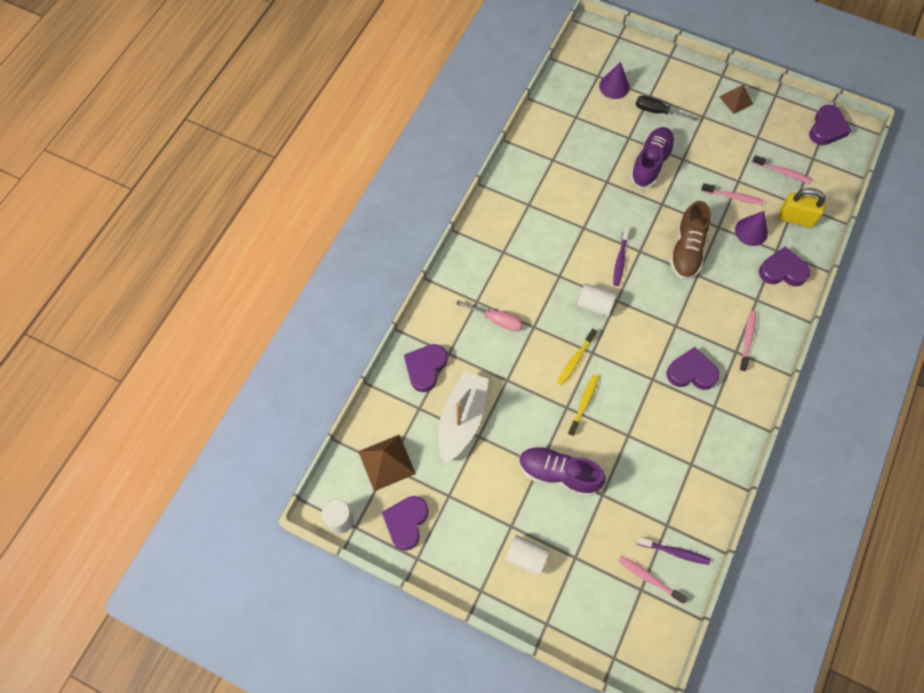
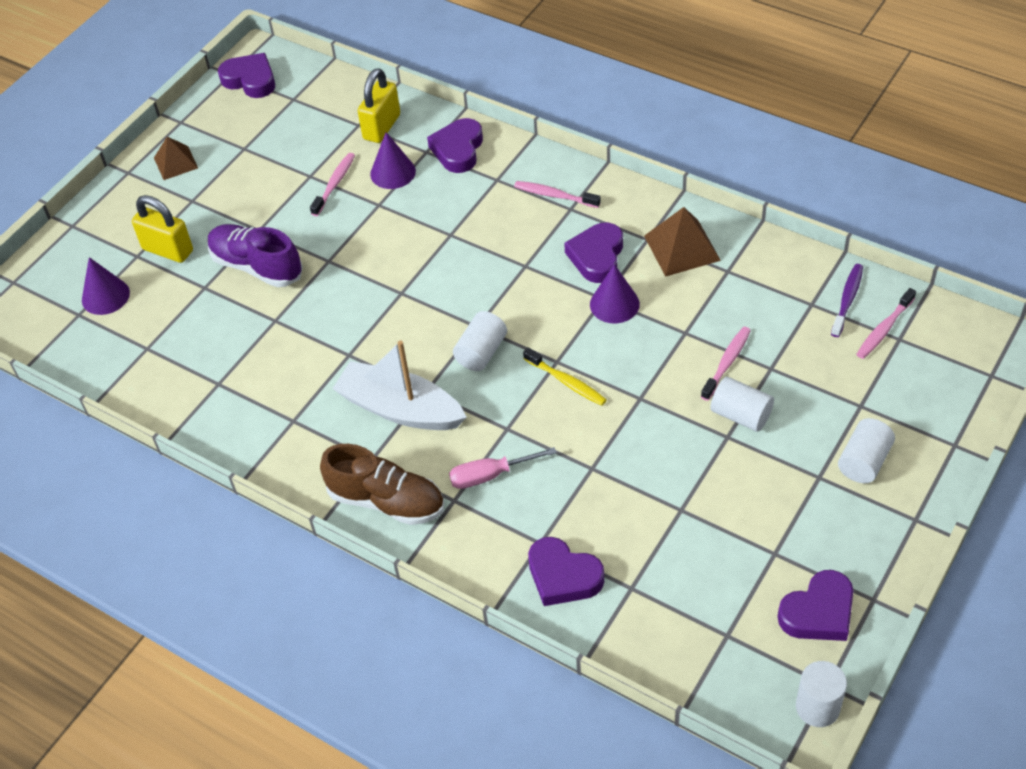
camera: 80 degrees left, 15 degrees down
(386, 462) = (721, 637): brown pyramid -> brown pyramid (682, 248)
(406, 522) = (818, 612): purple heart -> purple heart turned 60 degrees counterclockwise
(462, 419) = (653, 530): white boat -> white boat (400, 409)
(496, 320) = (490, 475): pink screwdriver -> pink screwdriver turned 135 degrees counterclockwise
(558, 474) = (740, 415): purple shoe -> white cylinder
(584, 404) = (636, 378): yellow toothbrush -> none
(620, 260) = (412, 316): purple toothbrush -> none
(648, 386) = (614, 304): none -> purple cone
(657, 111) = (168, 250): black screwdriver -> yellow padlock
(687, 250) = (409, 241): brown shoe -> brown shoe (386, 501)
(783, 172) = (308, 130): pink toothbrush -> pink toothbrush (727, 363)

